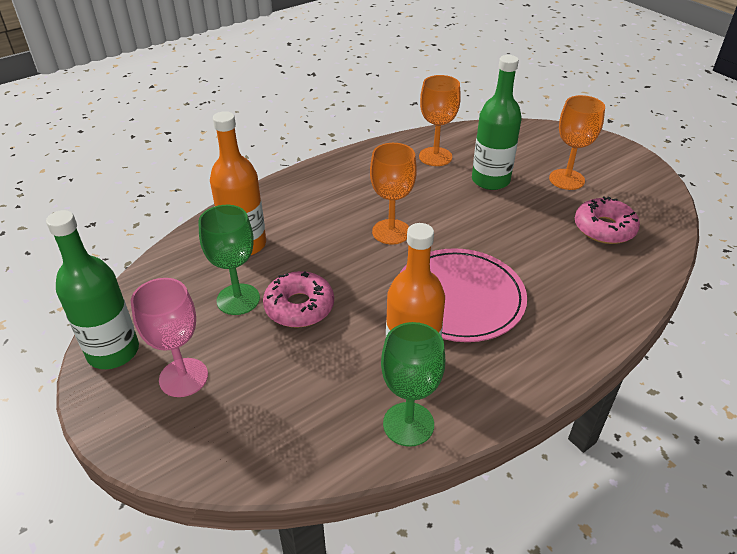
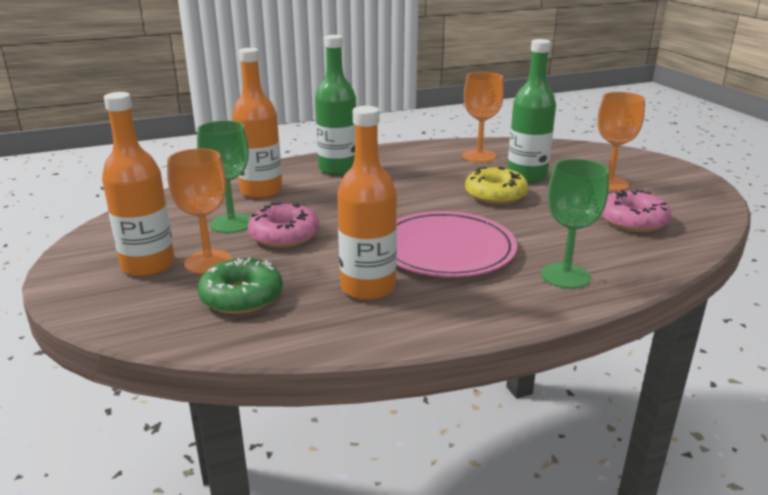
camera: 15 degrees right, 15 degrees down
(113, 351) = (100, 241): green bottle -> green bottle (337, 169)
(183, 377) = (148, 265): pink goblet -> orange bottle
(299, 402) = (241, 296): none -> green donut
(391, 232) = (404, 198): orange goblet -> orange goblet (208, 262)
(408, 424) = (339, 327): green goblet -> green goblet (565, 276)
(473, 212) = (495, 195): none -> yellow donut

